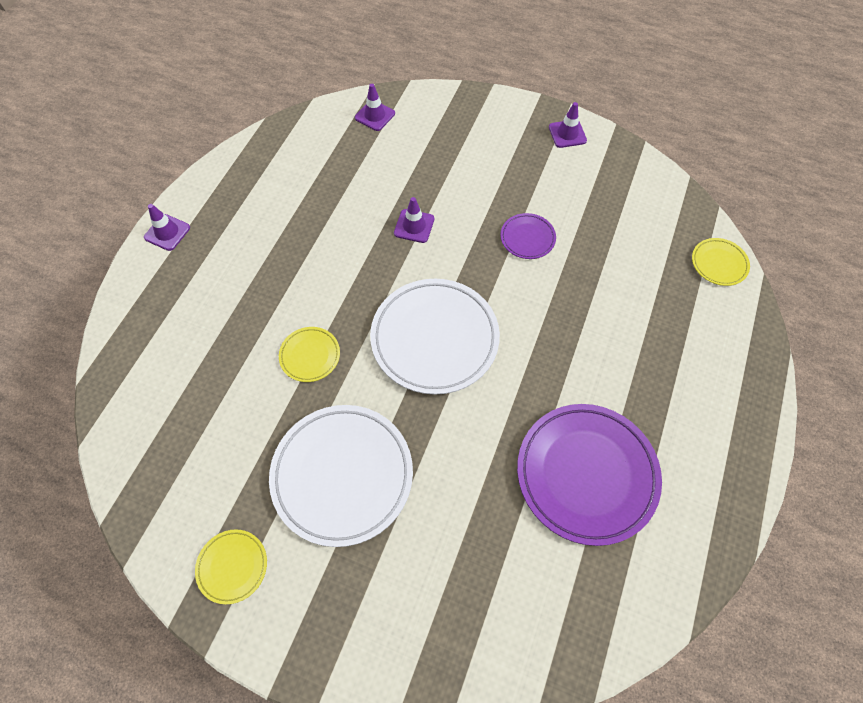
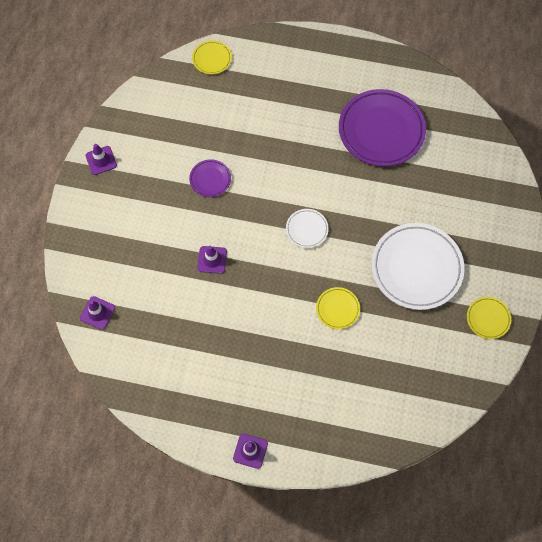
camera: 100 degrees left, 5 degrees up
(434, 338) = (307, 229): white plate -> white plate, size x0.47

